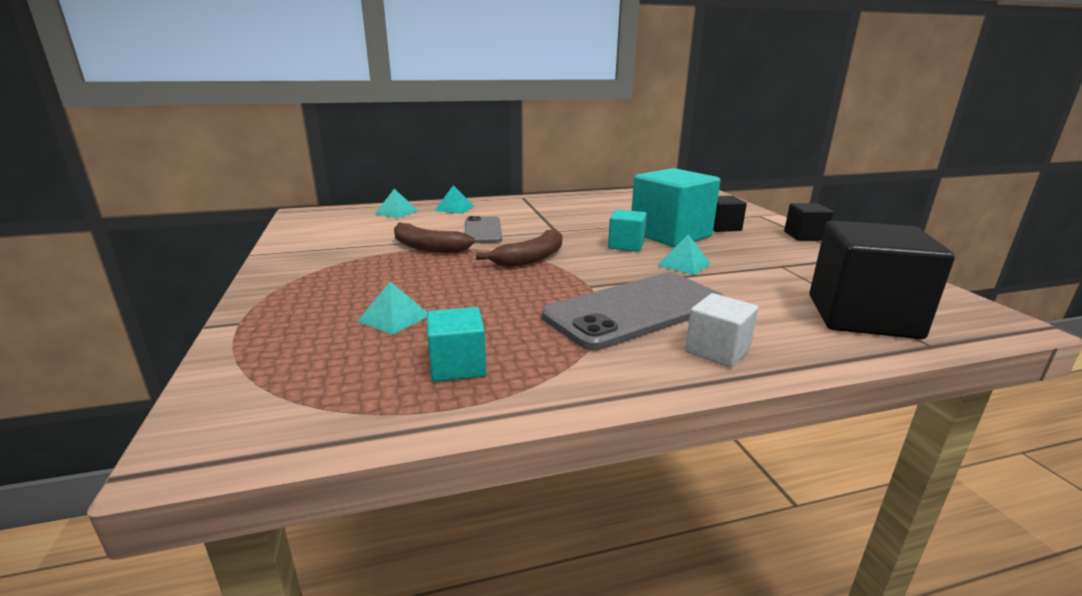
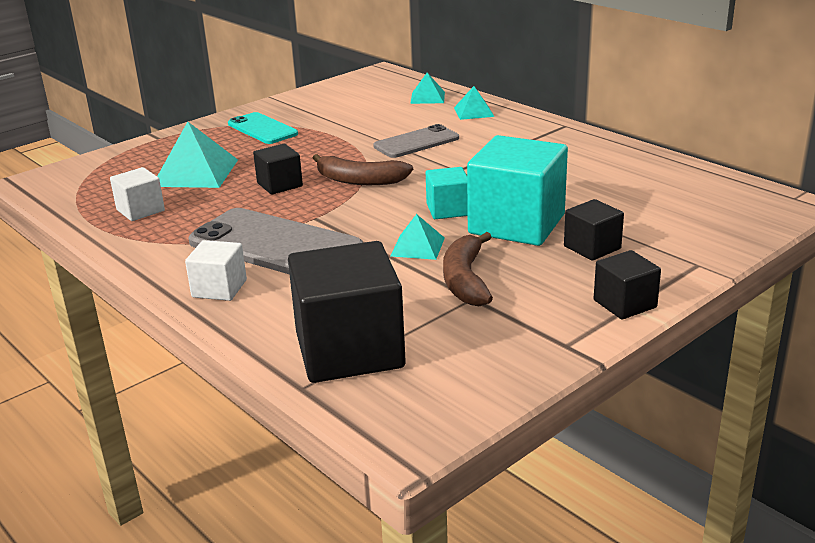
camera: 65 degrees right, 5 degrees up
(336, 270) = (262, 129): none -> turquoise phone
(394, 318) = (196, 173): turquoise pyramid -> turquoise pyramid, size x1.76
(427, 247) = (344, 138): brown banana -> brown banana (465, 280)
(457, 366) = (140, 210): turquoise cube -> white cube
(494, 286) = (279, 185): none -> black cube

